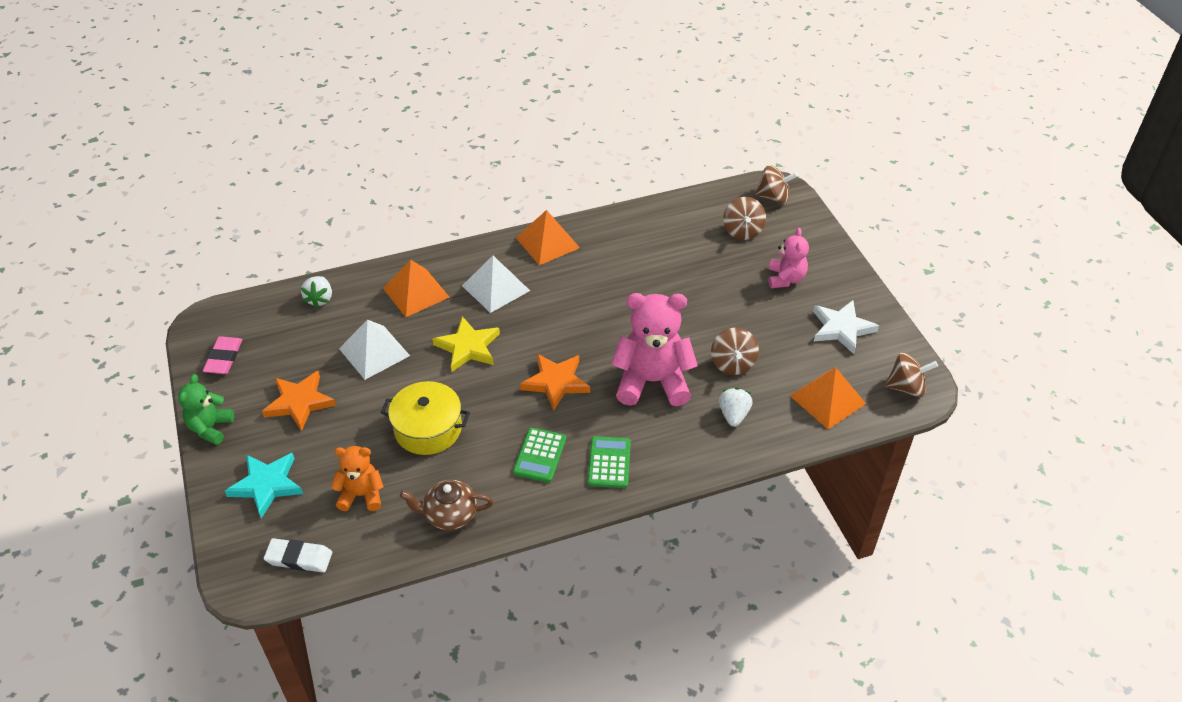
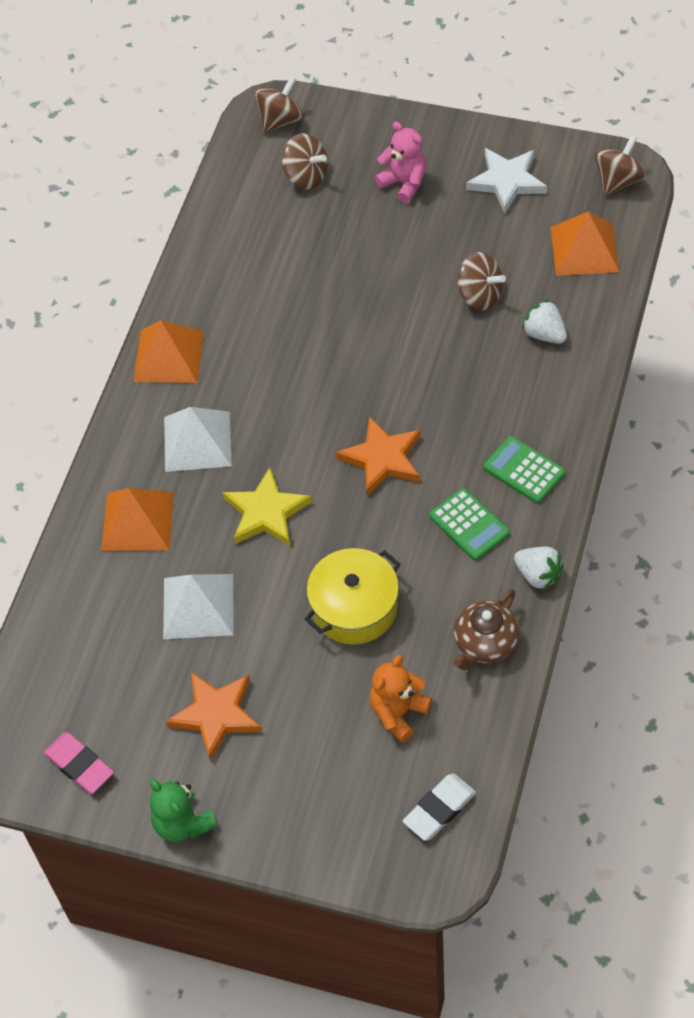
camera: 50 degrees left, 10 degrees up
(267, 485) = (314, 799): turquoise star -> none
(319, 299) = (64, 623): white strawberry -> white strawberry (538, 575)
(652, 381) = (449, 375): pink teddy bear -> none

